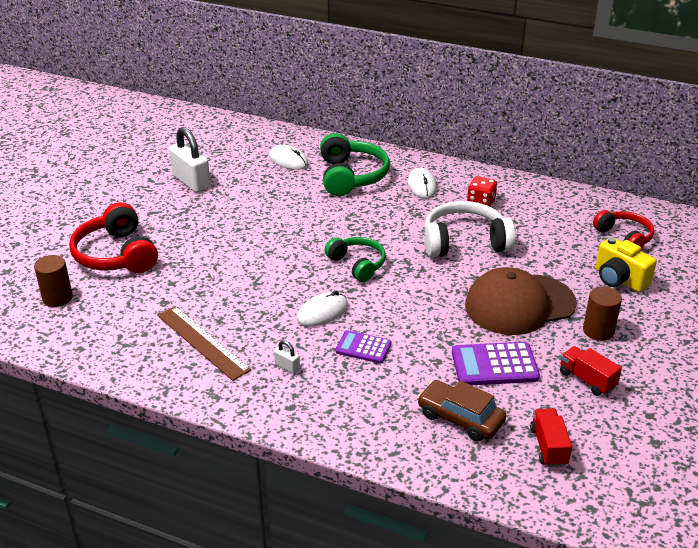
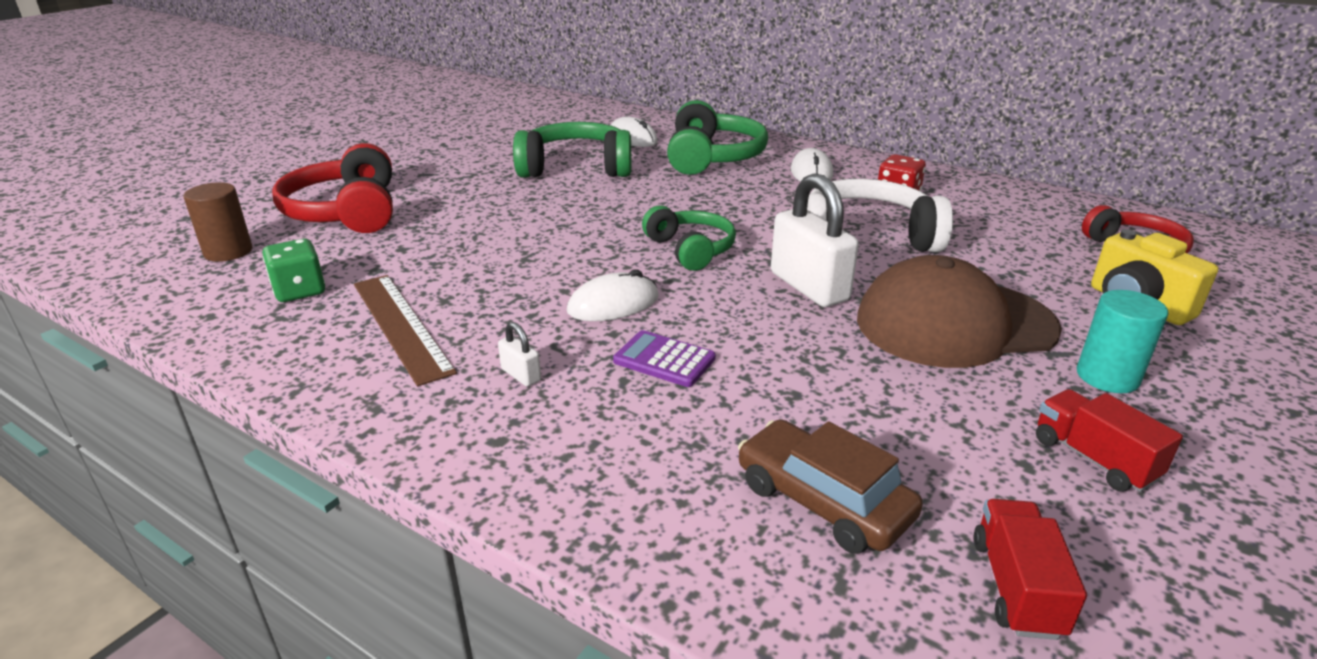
camera: 10 degrees right, 5 degrees down
(125, 324) = (299, 291): none -> green dice
(191, 182) = (494, 149): white padlock -> white padlock (809, 287)
(258, 196) = (576, 168): none -> green headphones
(494, 365) = (902, 412): purple calculator -> none
(598, 331) = (1107, 377): brown cylinder -> turquoise cylinder

